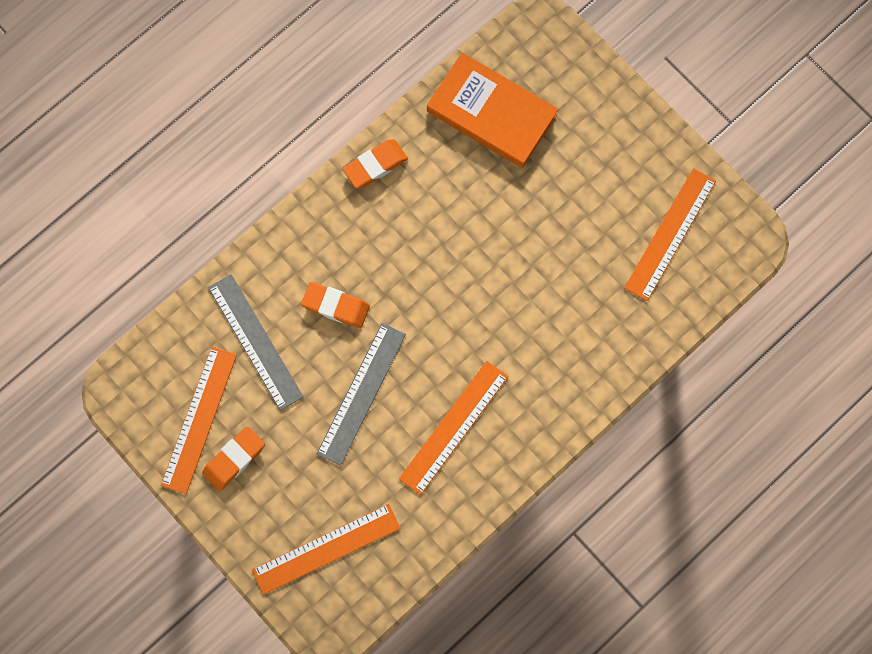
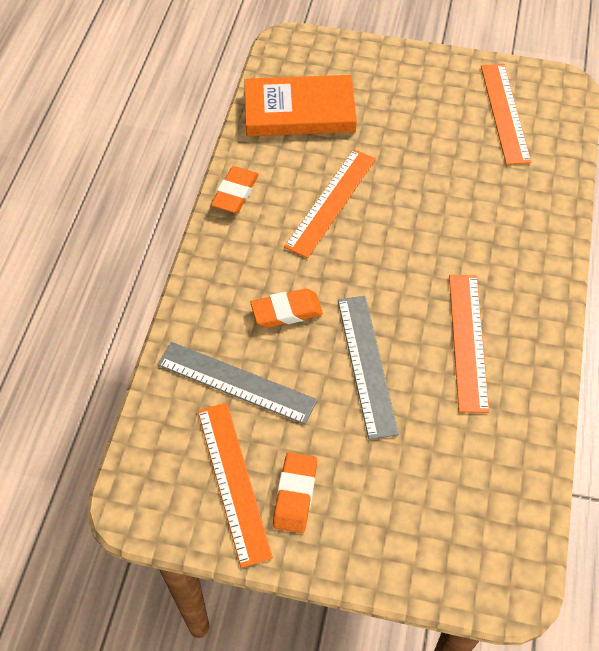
camera: 35 degrees left, 20 degrees down
(326, 549) = (447, 516): orange ruler -> orange ruler (331, 202)

